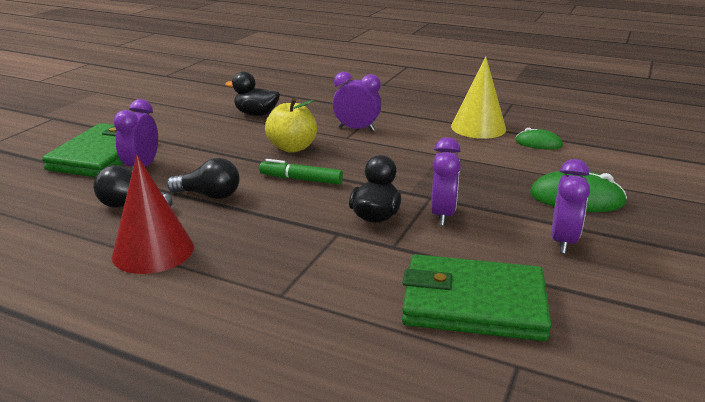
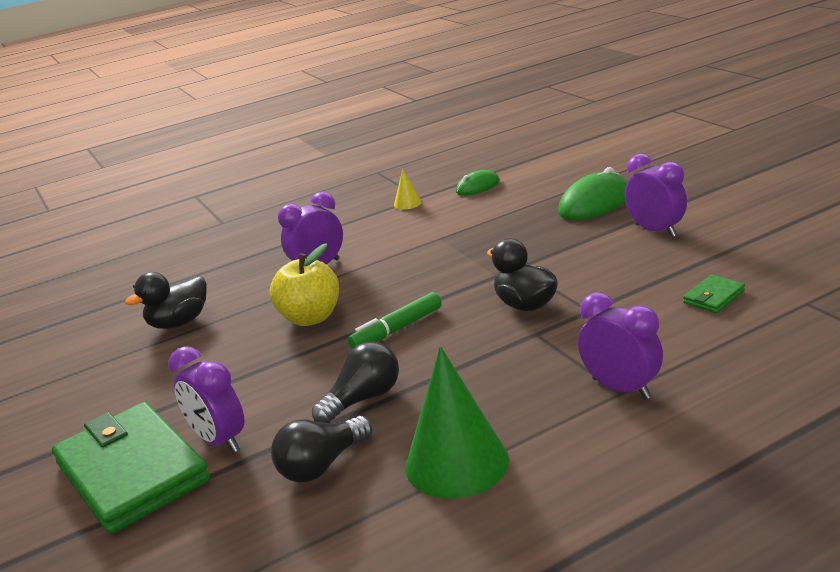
camera: 50 degrees left, 0 degrees up
(153, 251) = (456, 462): red cone -> green cone
(442, 215) = (558, 270): purple clock -> purple clock (621, 388)
(473, 304) = (713, 297): green wallet -> green wallet, size x0.42
(478, 128) = (407, 203): yellow cone -> yellow cone, size x0.44

